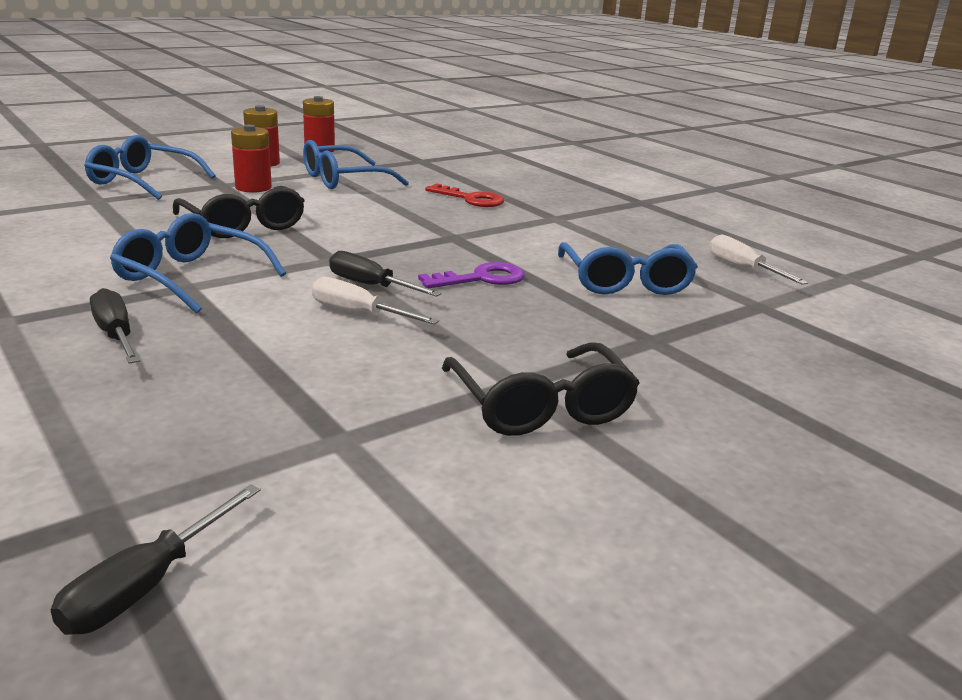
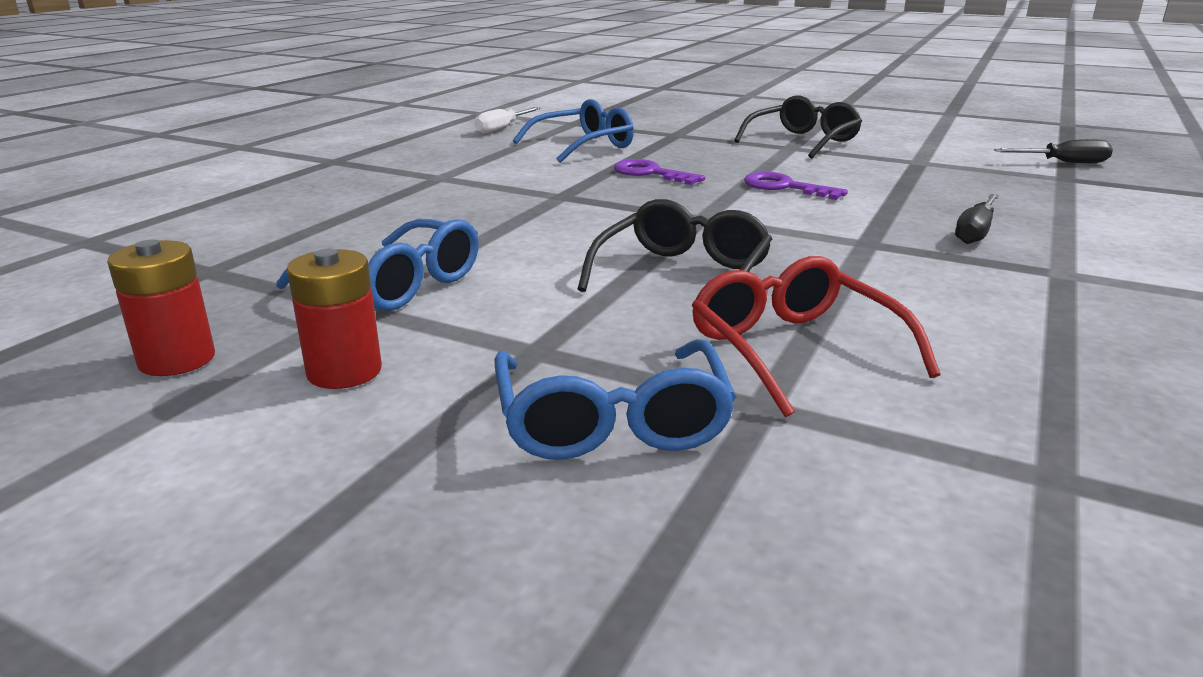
camera: 115 degrees left, 0 degrees up
(117, 218) = (794, 350): none -> red glasses
(190, 277) = (848, 247): blue glasses -> none
(253, 187) = (519, 323): red battery -> none
(359, 314) = (785, 187): white screwdriver -> purple key
(370, 286) = (731, 195): black screwdriver -> none
(470, 199) = (410, 211): red key -> none

